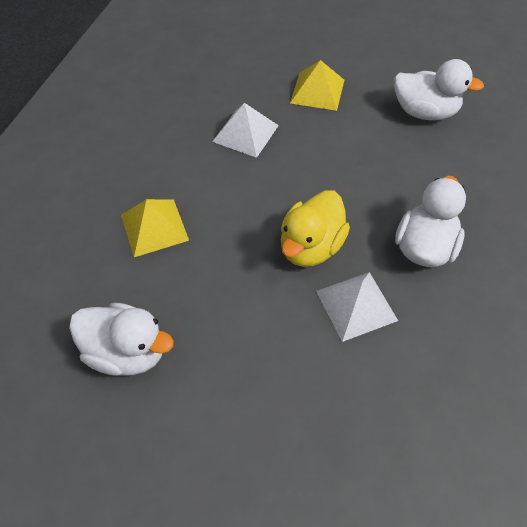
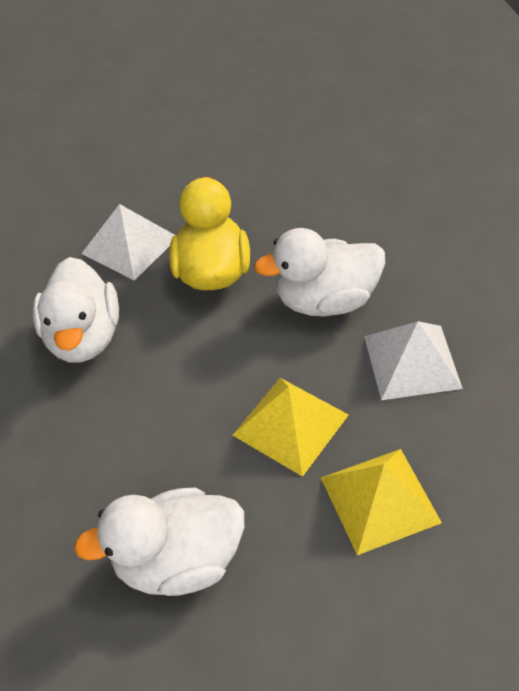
camera: 150 degrees right, 5 degrees down
(127, 352) = (303, 120): white duck -> white duck (326, 300)
(154, 227) = (391, 205): yellow pyramid -> yellow pyramid (290, 425)

